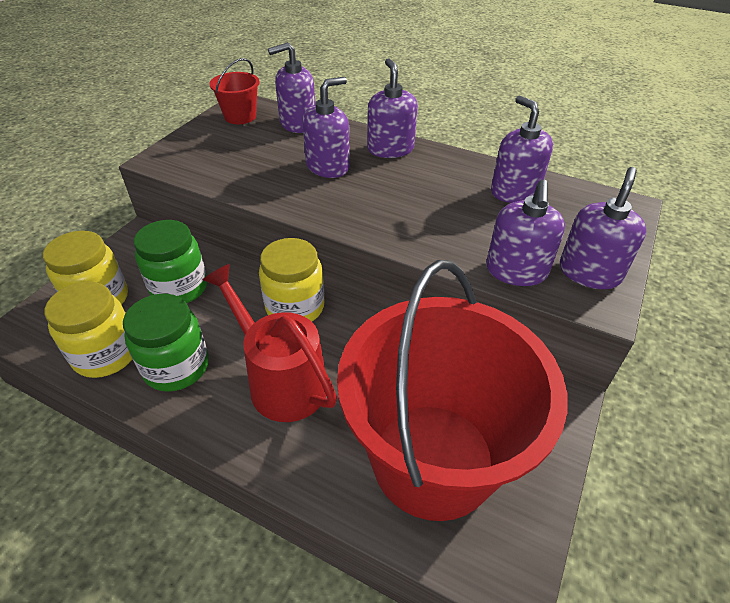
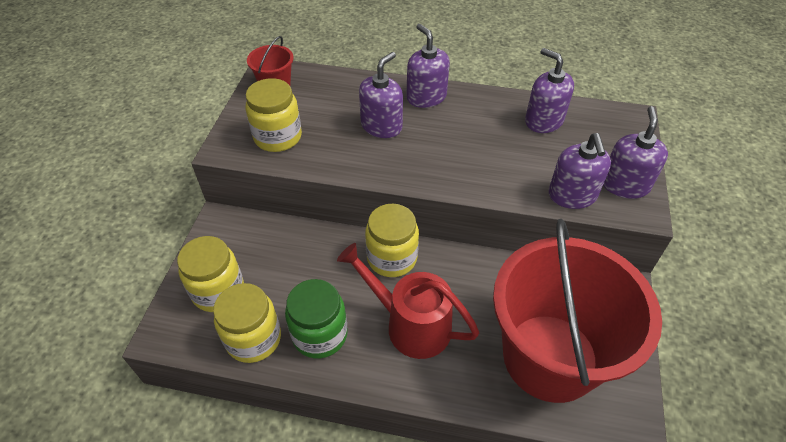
camera: 15 degrees left, 5 degrees up
(179, 288) = (284, 263): green jar -> none
(215, 158) = (278, 137): none -> yellow jar
(297, 123) = (332, 84): purple soap dispenser -> none

